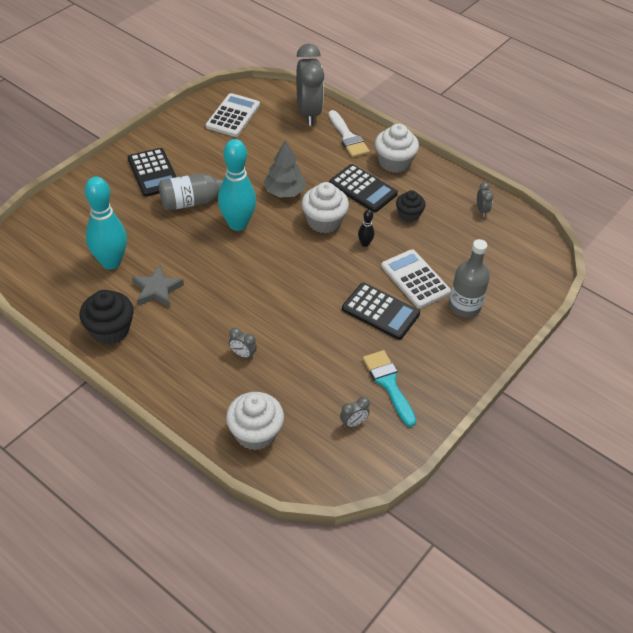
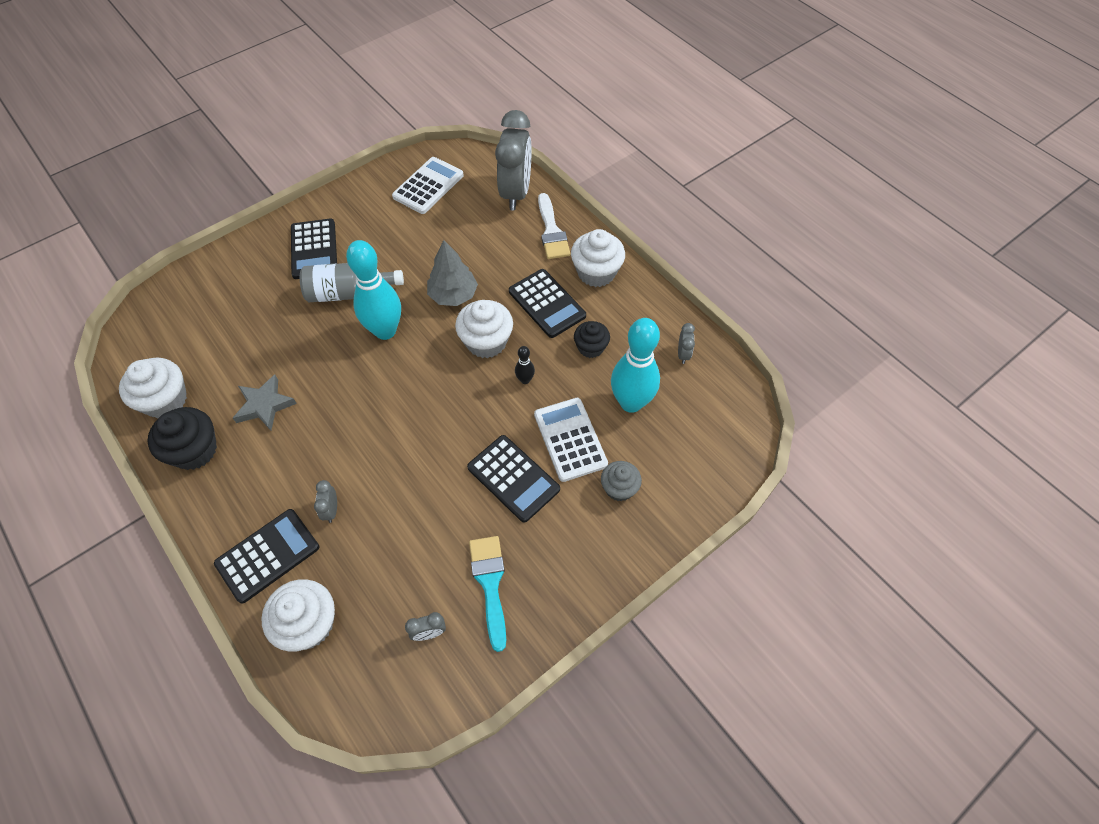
camera: 15 degrees right, 10 degrees up
(69, 298) = (165, 400): none -> white cupcake
(111, 262) = (227, 360): turquoise bowling pin -> turquoise bowling pin (631, 402)
(203, 393) = (268, 555): none -> black calculator
(243, 354) = (331, 510): grey clock -> grey clock turned 45 degrees clockwise
(464, 306) = (619, 488): grey bottle -> grey cupcake

